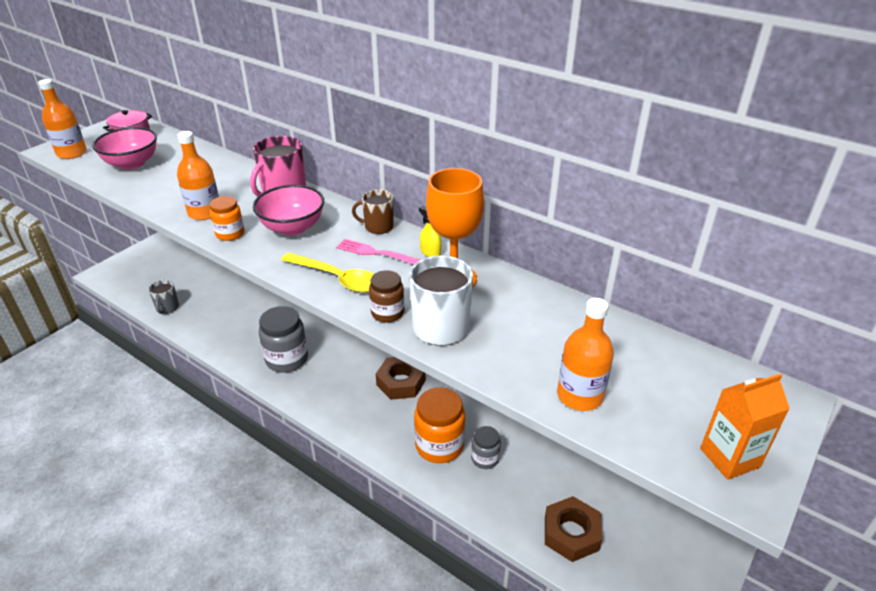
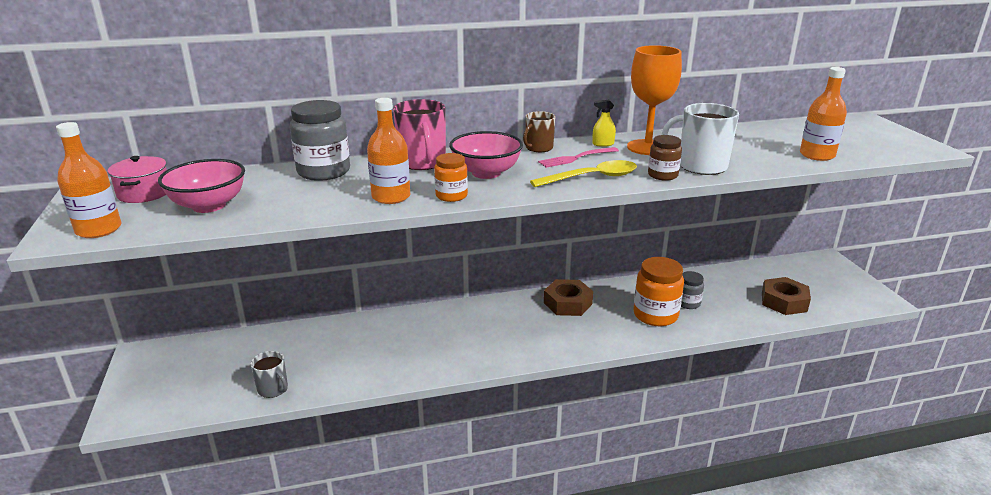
camera: 50 degrees left, 10 degrees down
(287, 359) = (464, 345): grey jar -> grey jar (324, 172)
(729, 457) = (900, 143): orange carton -> none

